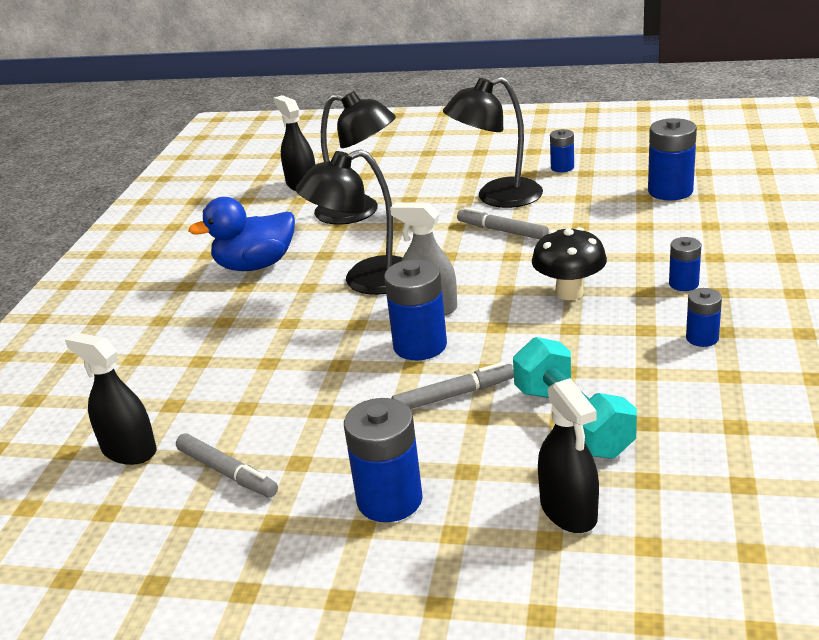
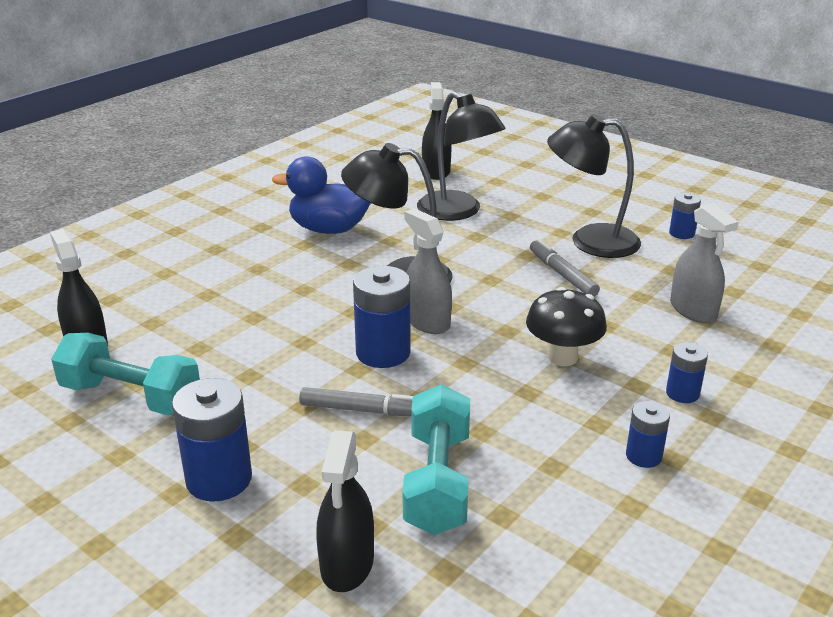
camera: 25 degrees right, 0 degrees up
(227, 473) = (131, 397): grey marker -> turquoise dumbbell
(629, 221) = (693, 310): none -> grey spray bottle
(670, 191) = (767, 294): blue battery -> none

